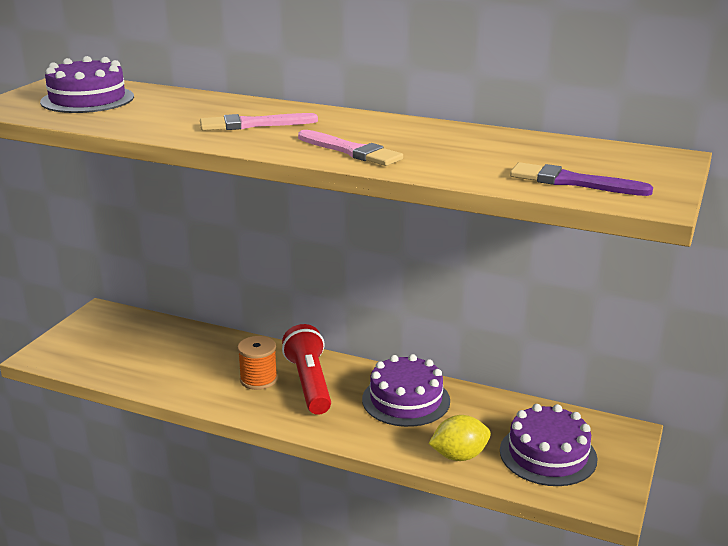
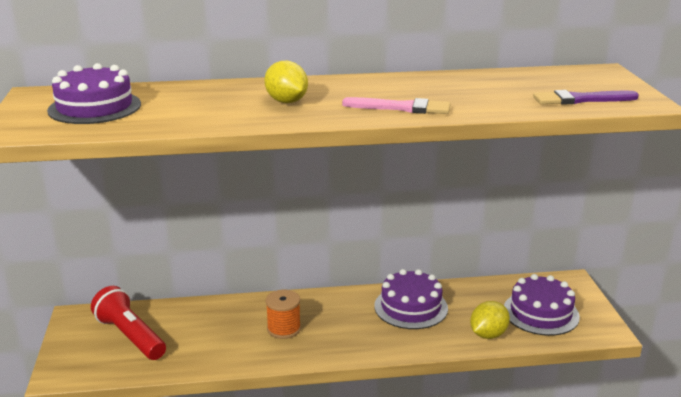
camera: 30 degrees left, 0 degrees up
(253, 124) = (286, 101): pink brush -> yellow lemon
(309, 383) = (327, 318): red flashlight -> red flashlight (130, 336)

